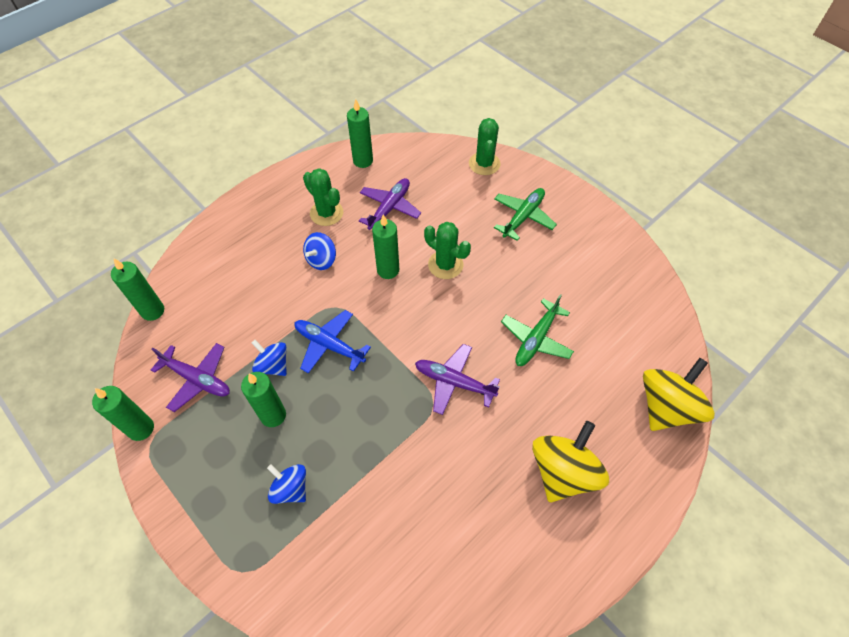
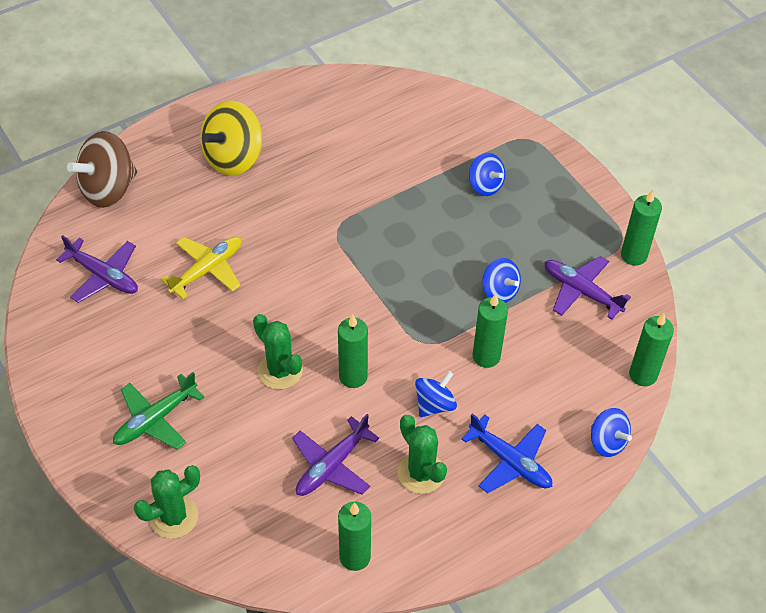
camera: 170 degrees left, 5 degrees down
(189, 255) = (607, 442): none -> blue spinning top
(273, 415) = (500, 245): green candle -> green candle (486, 356)
(329, 345) = (436, 301): blue plane -> blue plane (510, 461)
(454, 382) = (310, 244): purple plane -> purple plane (103, 276)
(484, 164) = (174, 517): green cactus -> green cactus turned 45 degrees clockwise
(536, 339) = (207, 270): green plane -> yellow plane
(666, 407) = (108, 189): yellow spinning top -> brown spinning top

